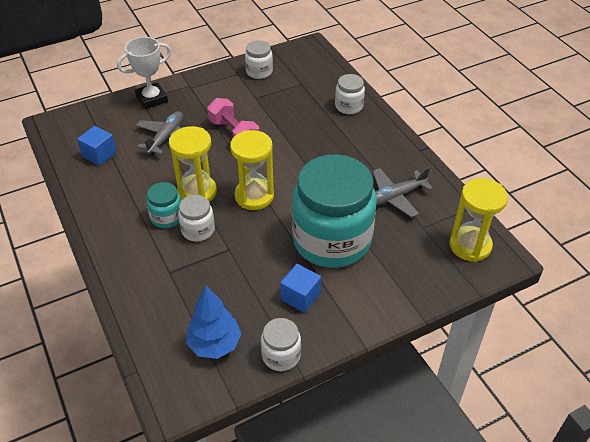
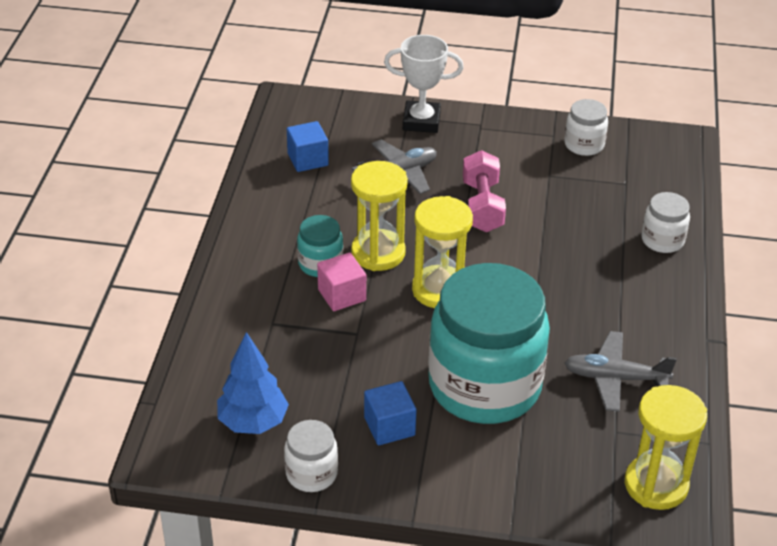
camera: 35 degrees right, 5 degrees down
(198, 230) = (342, 295): white jar -> pink cube

